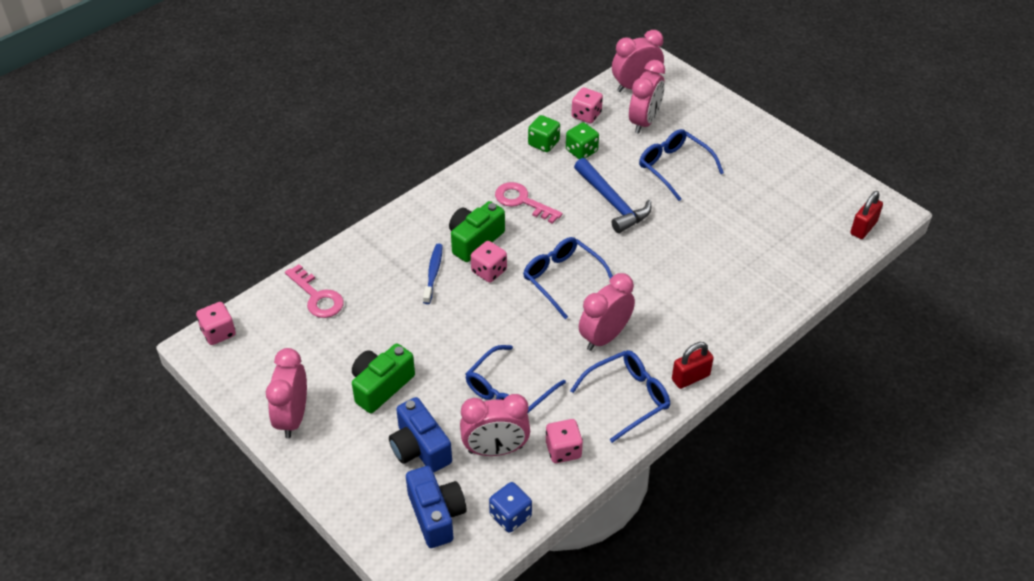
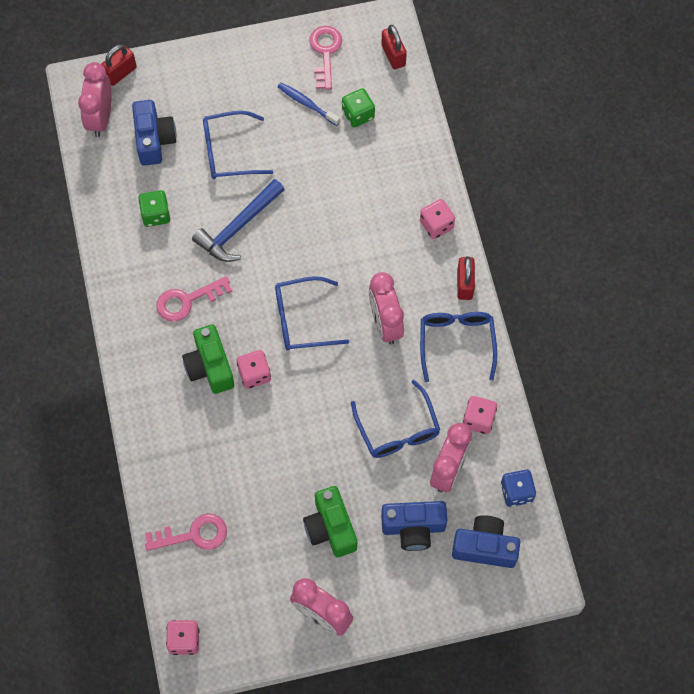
camera: 60 degrees left, 20 degrees up
(433, 273) = (227, 422): blue toothbrush -> blue toothbrush (307, 104)
(543, 143) = (123, 241): green dice -> green dice (358, 114)
(586, 115) = (110, 183): pink dice -> pink dice (436, 225)
(612, 202) = (238, 227): blue hammer -> blue hammer turned 135 degrees clockwise
(644, 122) = (154, 140): pink clock -> blue camera
(683, 80) = (120, 73): none -> red padlock
(820, 185) = (325, 53): none -> pink key

